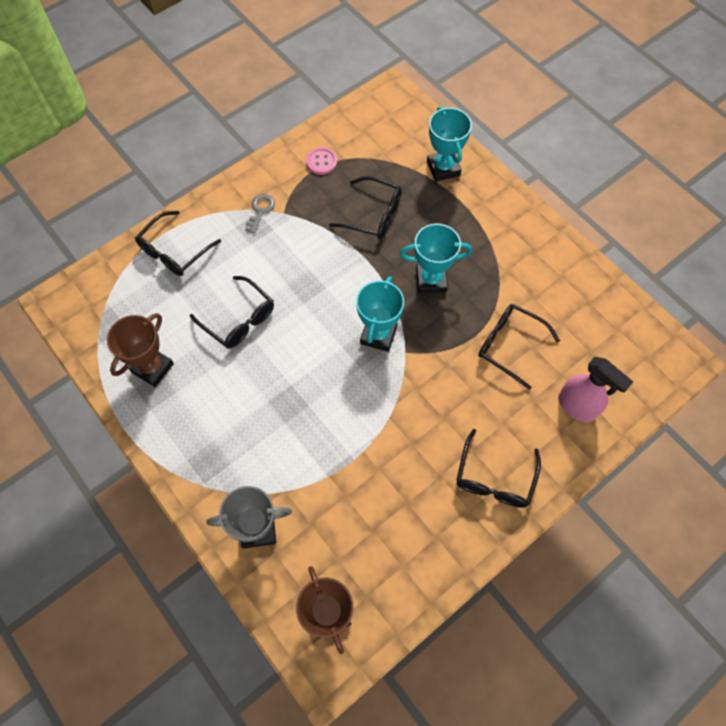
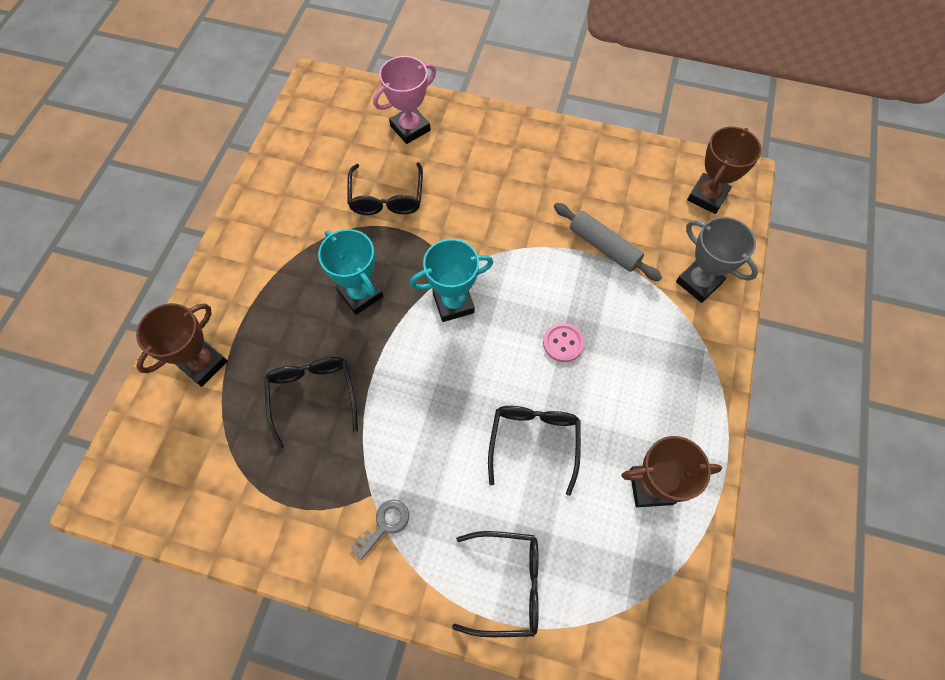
camera: 125 degrees left, 0 degrees up
(260, 210) = (385, 524): grey key -> grey key turned 150 degrees clockwise
(321, 162) = (268, 504): pink button -> pink button (563, 343)
(345, 479) = (604, 247): none -> grey rolling pin
(443, 168) = (203, 364): turquoise trophy -> brown trophy
(494, 478) = (515, 151): black glasses -> none
(577, 406) = (410, 128): pink spray bottle -> pink trophy

